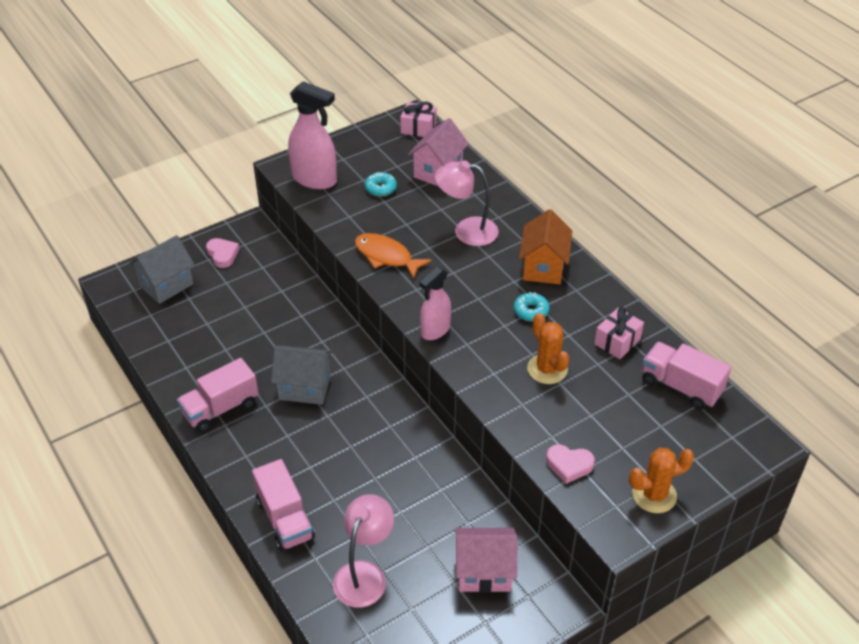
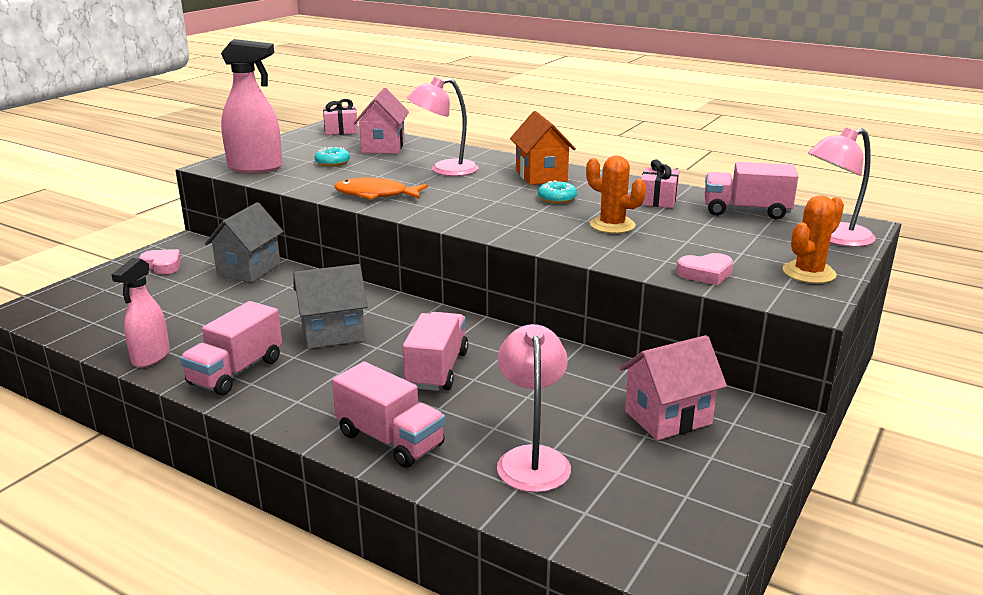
camera: 25 degrees left, 20 degrees down
(166, 285) = (102, 297): grey house -> grey house (249, 270)
(355, 457) = (437, 370): none -> pink truck
(435, 330) = (473, 225): pink spray bottle -> pink spray bottle (151, 357)
(723, 454) = (834, 238): none -> pink lamp

